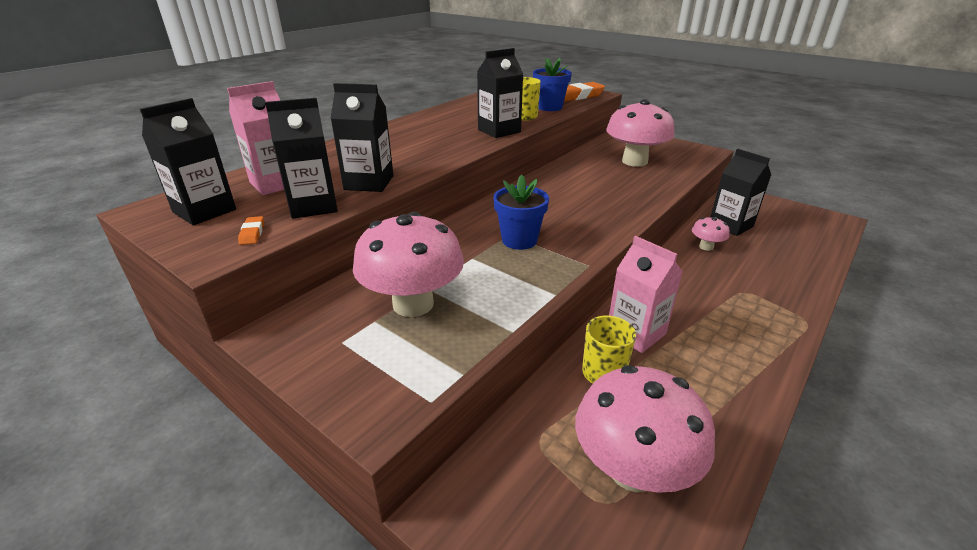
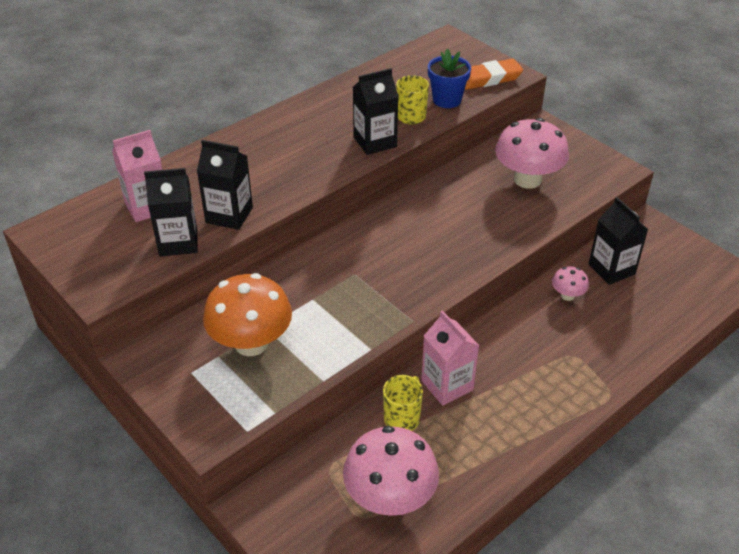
camera: 10 degrees right, 10 degrees up
(204, 211) = (88, 238): black carton -> none
(252, 233) = (128, 271): orange eraser -> none
(413, 304) = (251, 343): pink mushroom -> orange mushroom
(519, 240) = (361, 283): blue flower pot -> none

